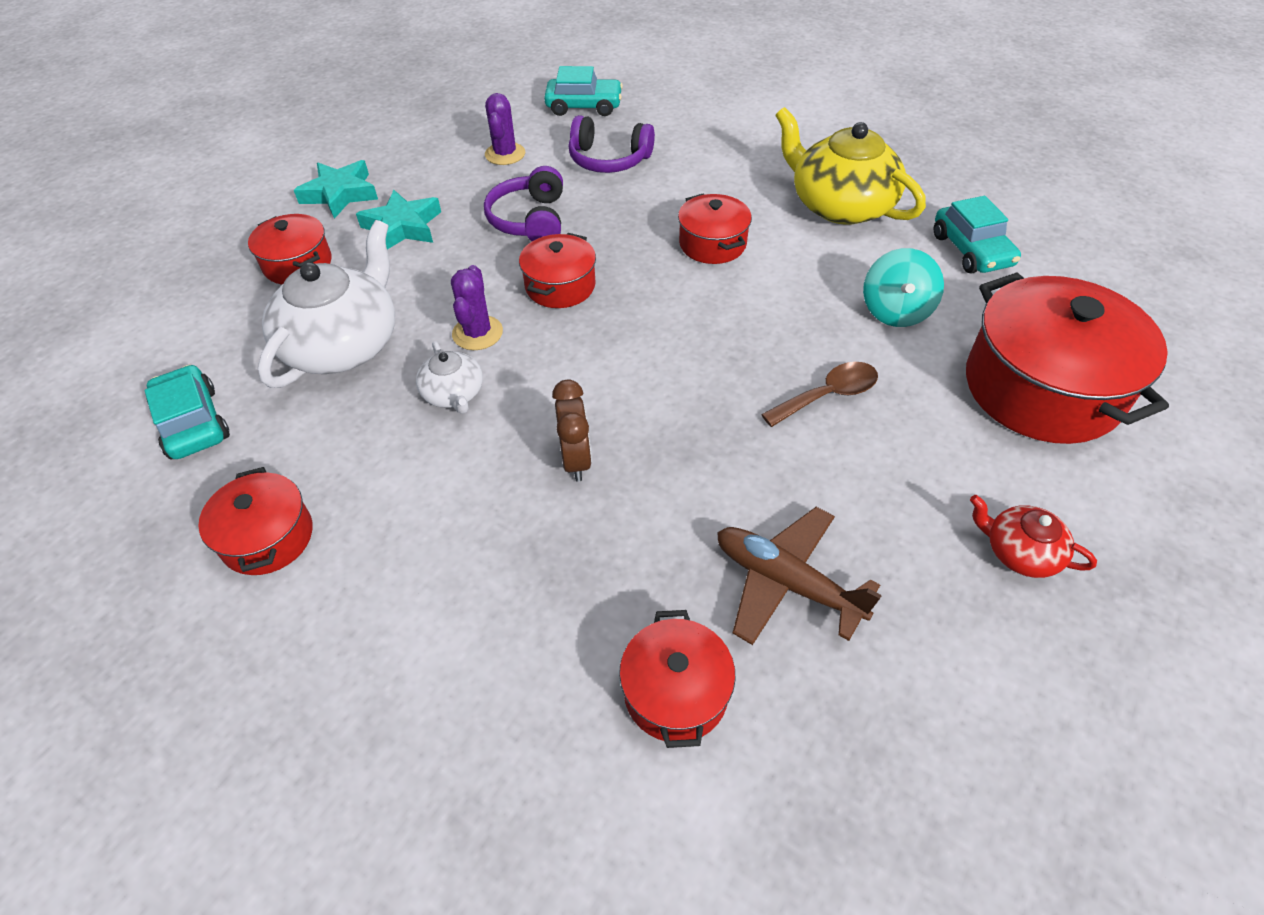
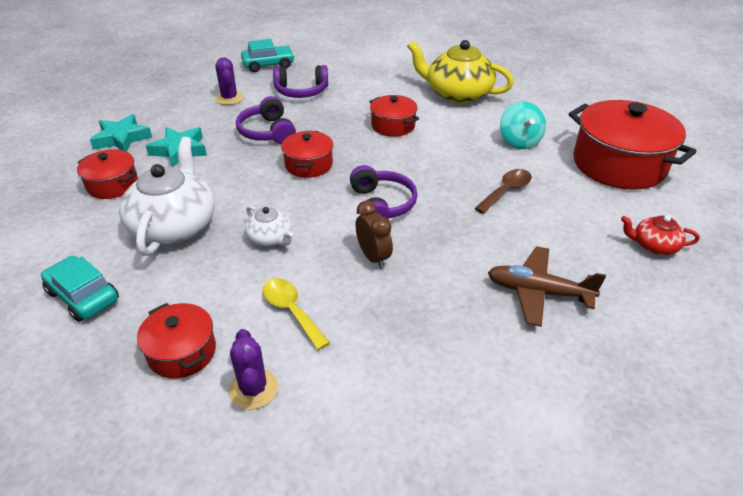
camera: 20 degrees left, 10 degrees down
(427, 515) = (291, 311): none -> yellow spoon
(477, 333) = (267, 201): purple cactus -> purple cactus (253, 389)
(629, 376) = (381, 205): none -> purple headphones
(675, 692) = (507, 367): red pot -> none
(971, 250) = (543, 104): turquoise car -> none

